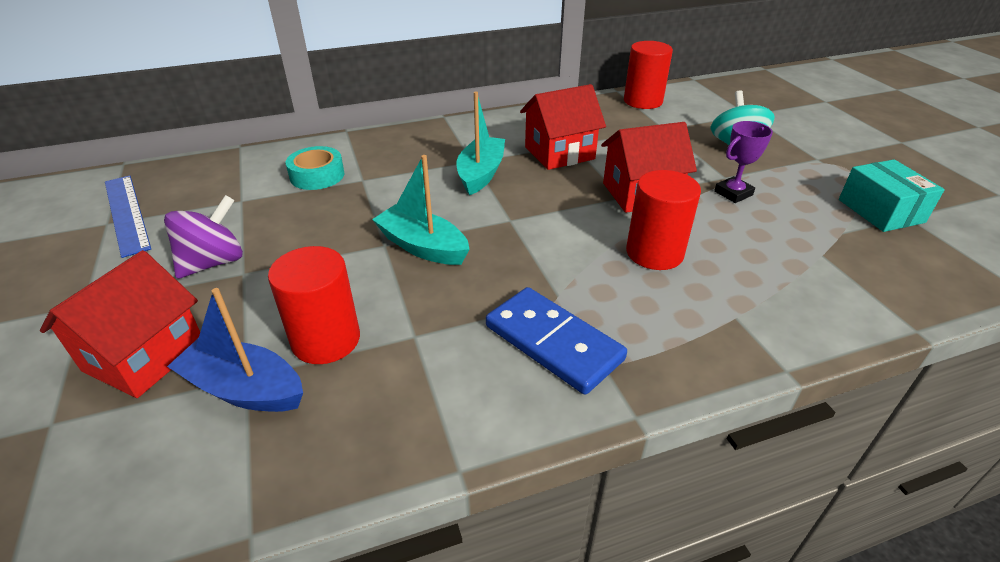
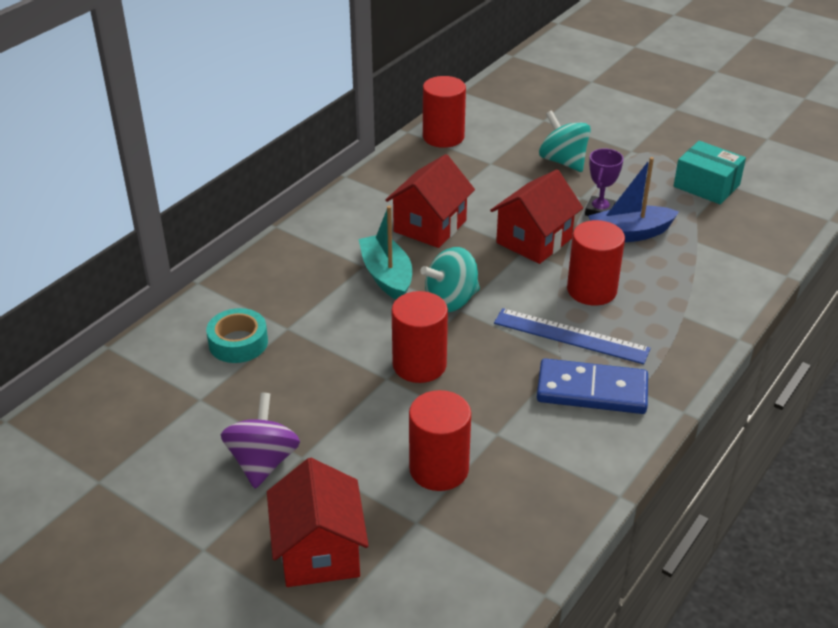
camera: 35 degrees left, 0 degrees up
(126, 213) = (103, 464): blue ruler -> blue ruler (571, 336)
(244, 389) = (427, 529): blue boat -> blue boat (629, 234)
(422, 246) = (419, 365): turquoise boat -> red cylinder
(510, 210) = (451, 301): none -> turquoise spinning top

